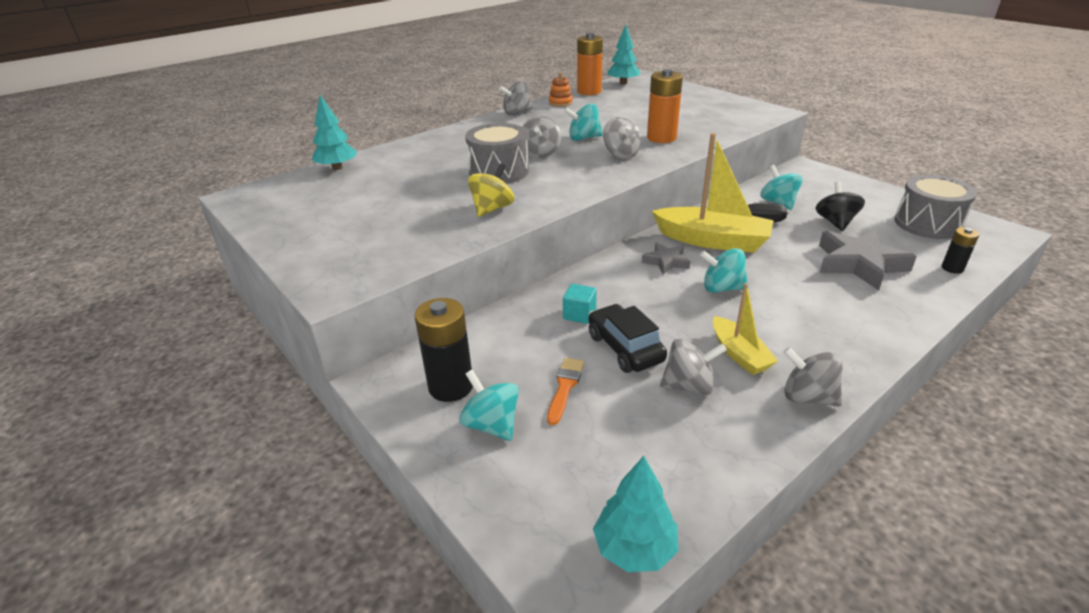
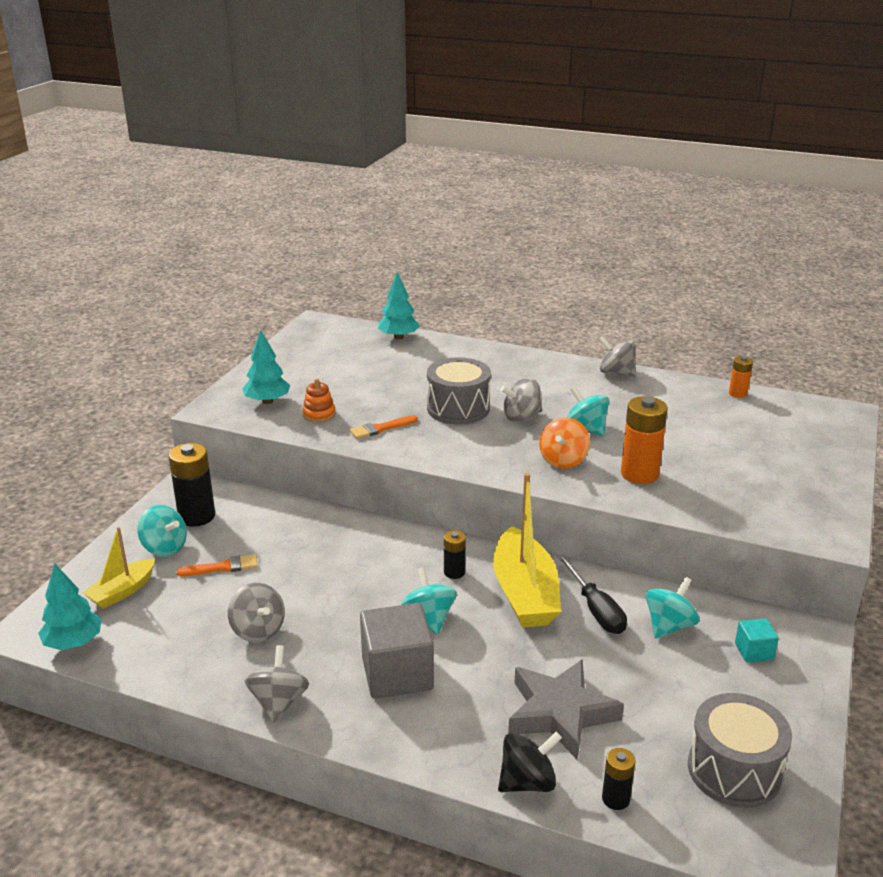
camera: 60 degrees right, 5 degrees down
(492, 209) = (381, 428): yellow spinning top -> orange brush
(492, 425) = (164, 548): turquoise spinning top -> turquoise spinning top turned 105 degrees clockwise
(560, 103) = (677, 387): orange stacking toy -> orange stacking toy (319, 414)
(579, 314) = (326, 546): turquoise cube -> turquoise cube (754, 651)
(589, 91) = (738, 393): orange battery -> orange battery, size x0.55
(620, 155) = (563, 460): grey spinning top -> orange spinning top
(623, 83) = (800, 407): turquoise tree -> turquoise tree (267, 401)
(625, 348) = (291, 583): black car -> none
(666, 261) = (454, 572): grey star -> black battery
(739, 354) = (320, 650): yellow boat -> yellow boat (122, 591)
(788, 321) = (397, 673): none -> grey cube
(835, 222) = (658, 682): black spinning top -> black spinning top (527, 782)

